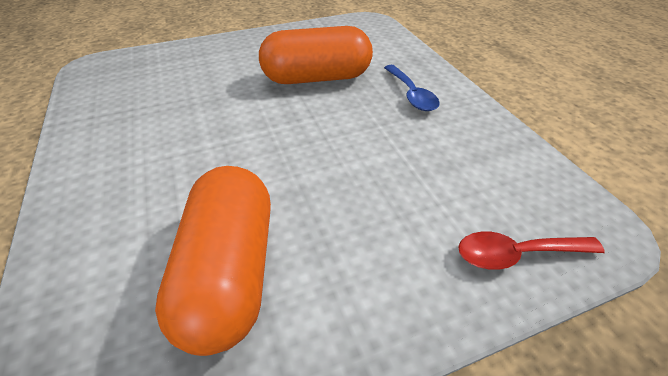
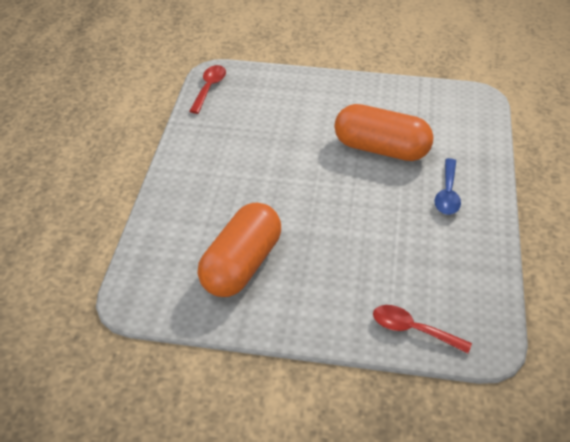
camera: 30 degrees right, 0 degrees up
(89, 79) = (209, 88): none -> red spoon

